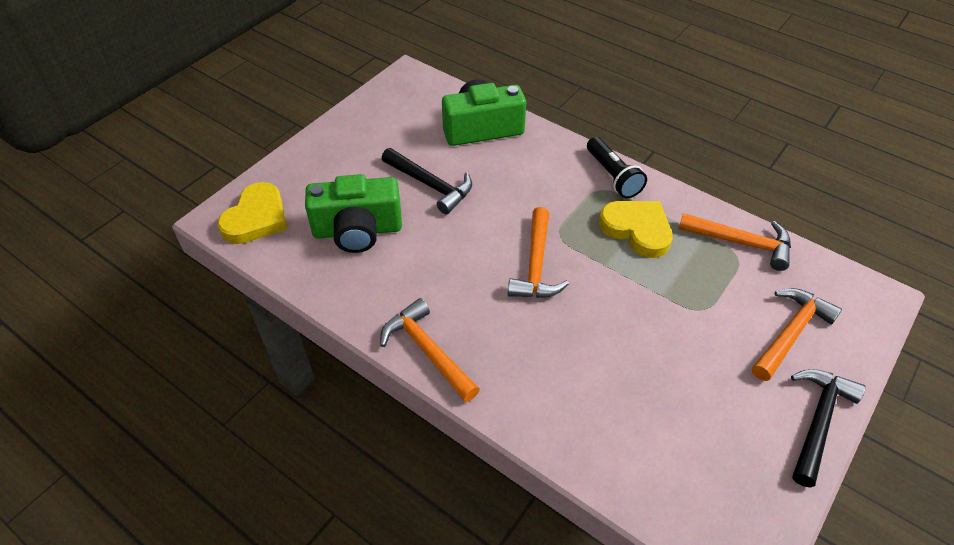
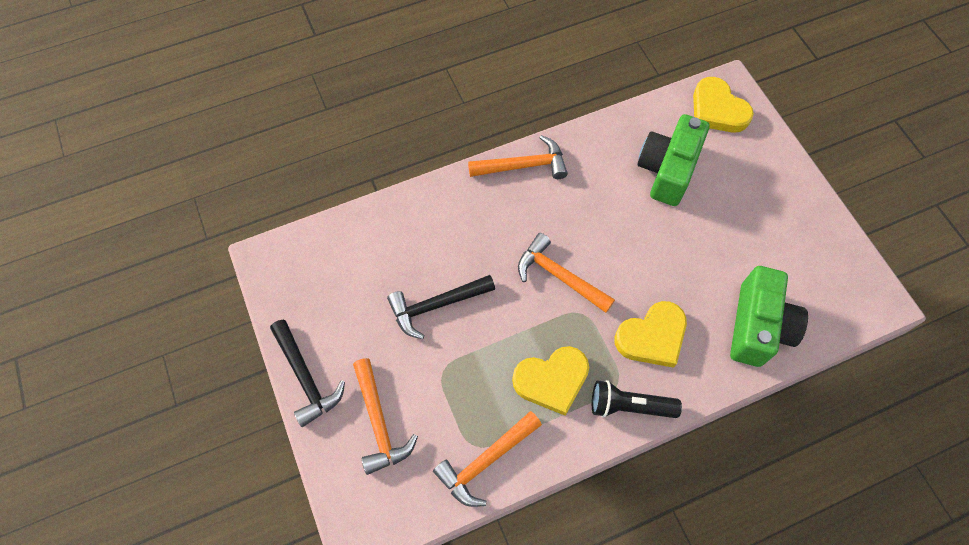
camera: 120 degrees right, 15 degrees up
(431, 185) = (695, 245): black hammer -> black hammer (436, 306)
(542, 183) = (652, 337): none -> yellow heart

